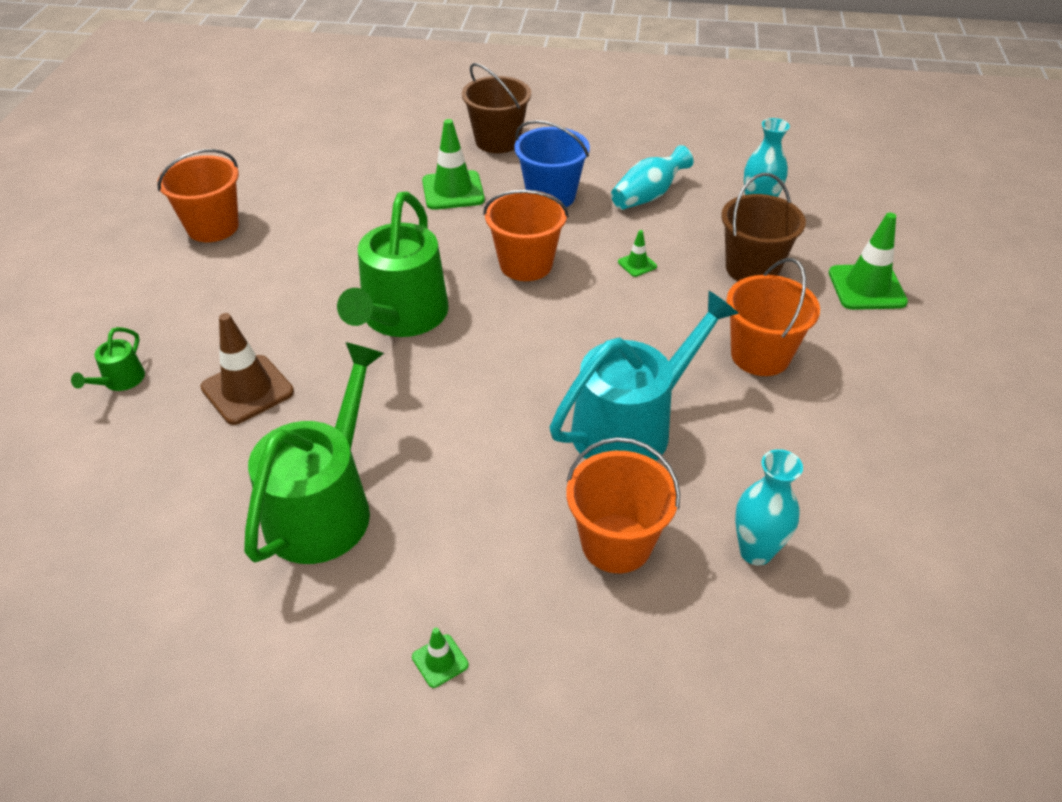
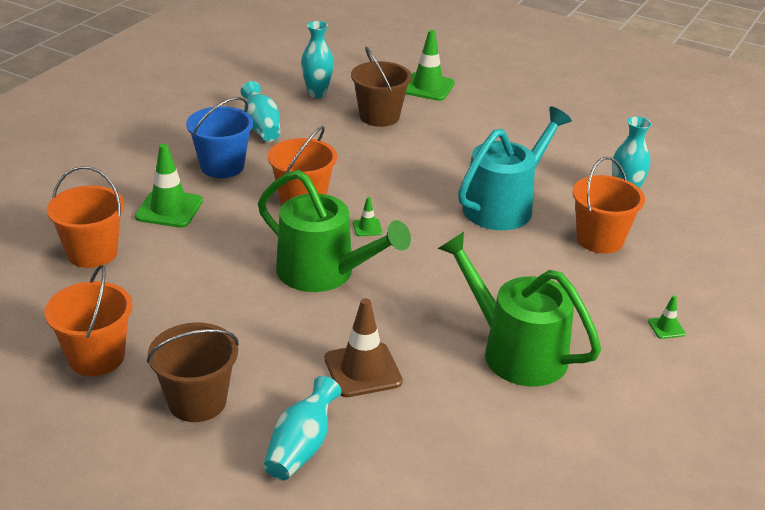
camera: 70 degrees left, 10 degrees down
(120, 381) = (301, 447): green watering can -> turquoise vase
(497, 141) = (114, 169): brown bucket -> brown bucket (197, 401)
(631, 426) = (504, 206): turquoise watering can -> turquoise watering can turned 60 degrees clockwise
(637, 264) = (340, 156): green traffic cone -> green traffic cone (367, 228)
(760, 355) = (466, 142): orange bucket -> orange bucket (92, 253)

